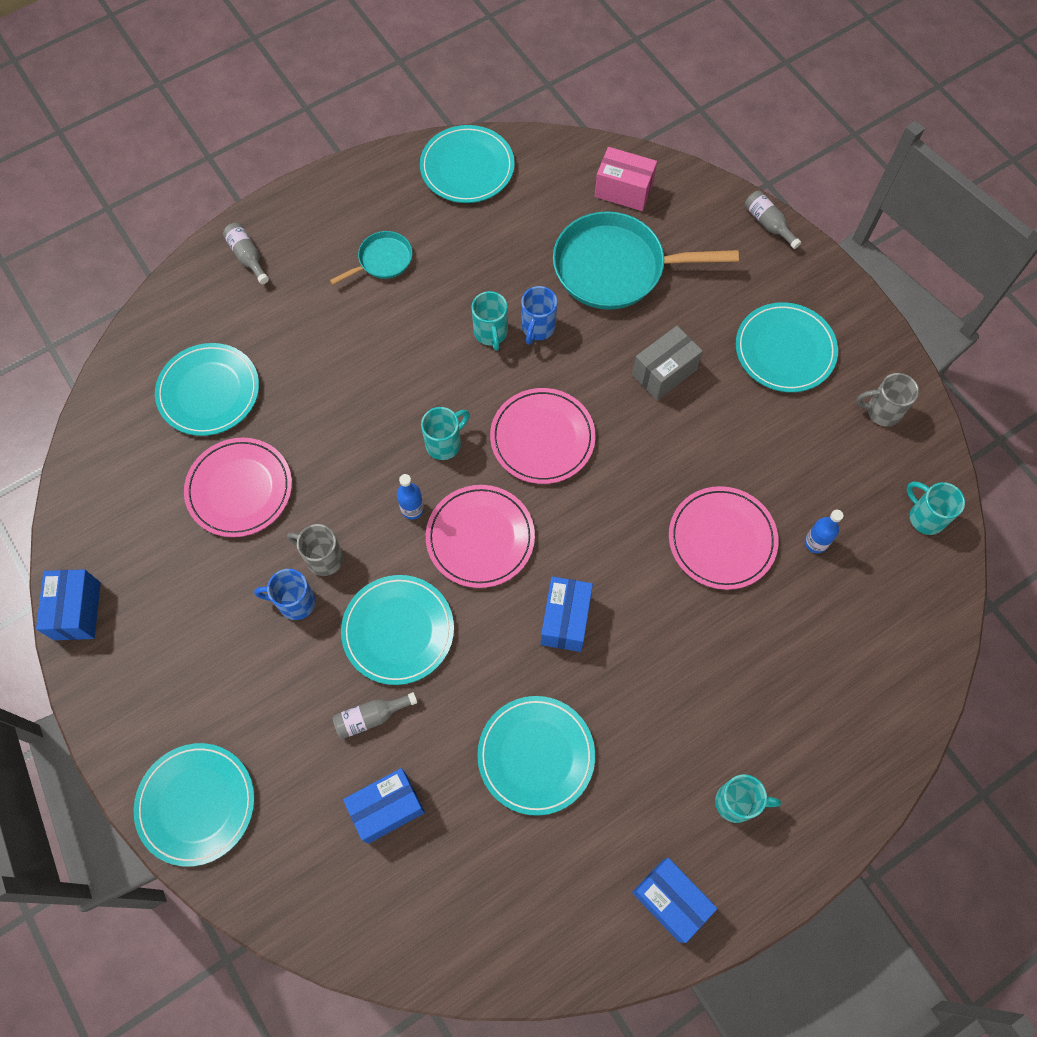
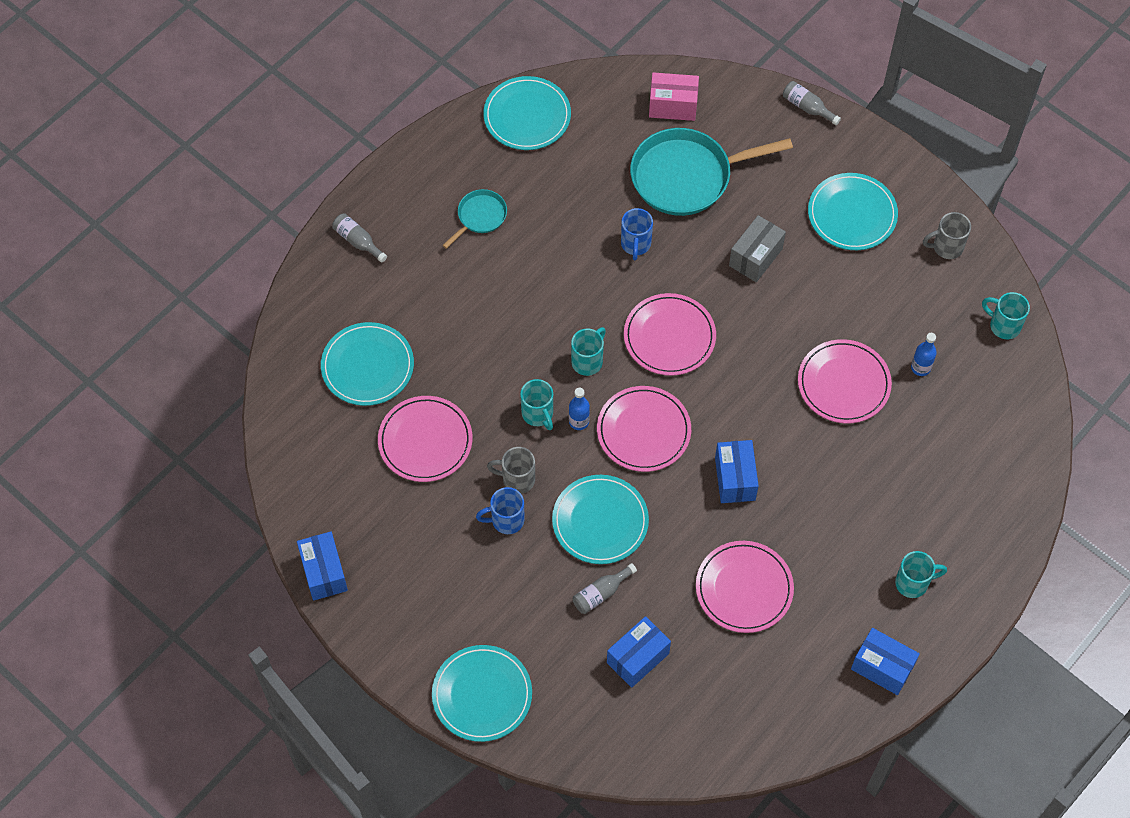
camera: 15 degrees left, 5 degrees down
(491, 333) = (596, 258): turquoise mug -> turquoise mug (538, 414)
(536, 755) = (744, 588): turquoise plate -> pink plate

